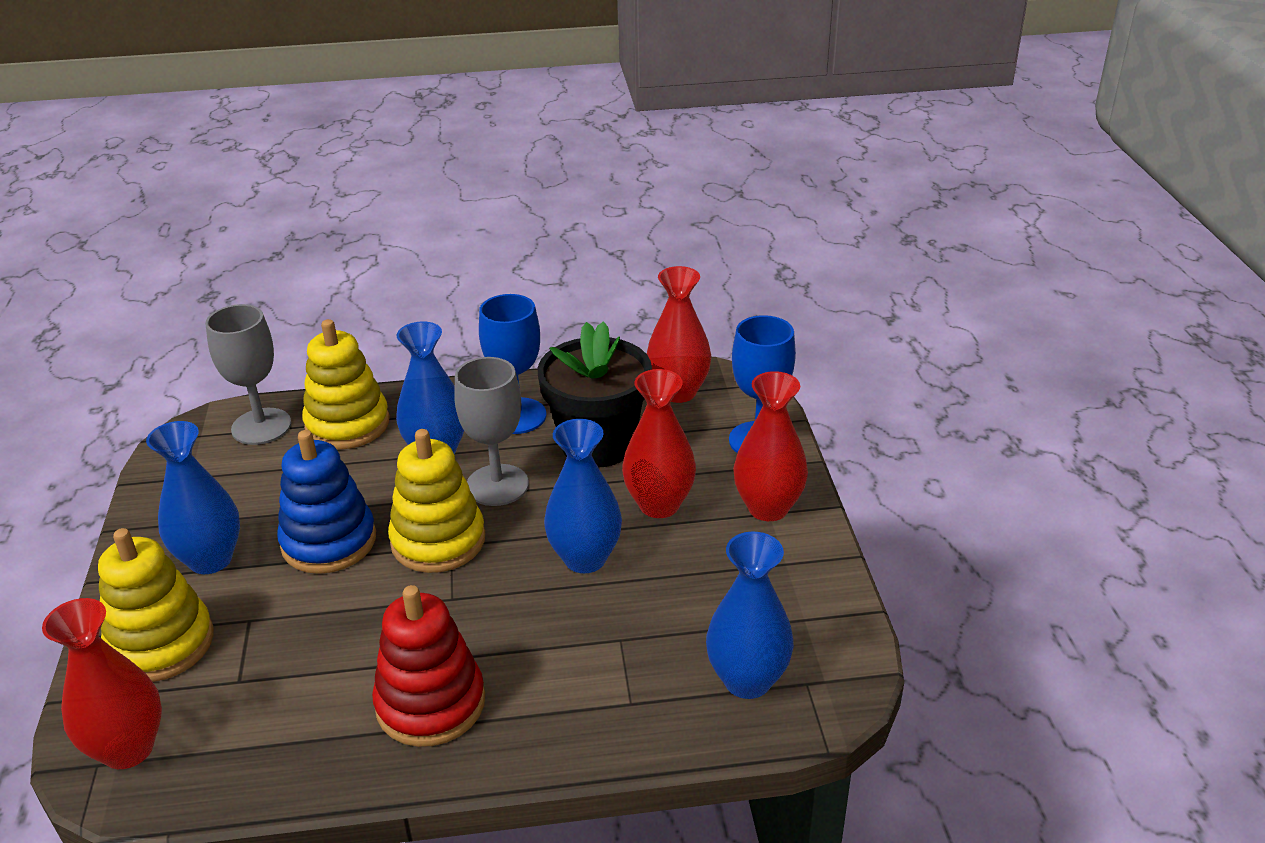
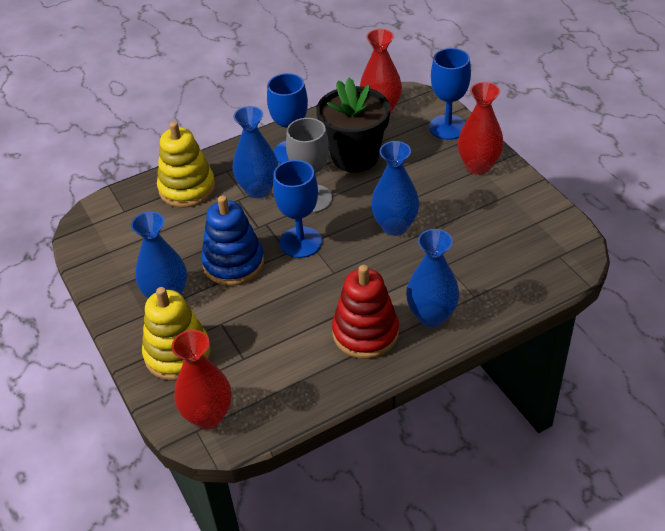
camera: 20 degrees left, 10 degrees up
(261, 426) = (130, 206): grey goblet -> none
(438, 541) = (300, 242): yellow stacking toy -> blue goblet
(659, 505) = (416, 182): red vase -> none
(747, 680) = (528, 264): blue vase -> blue vase (431, 316)

